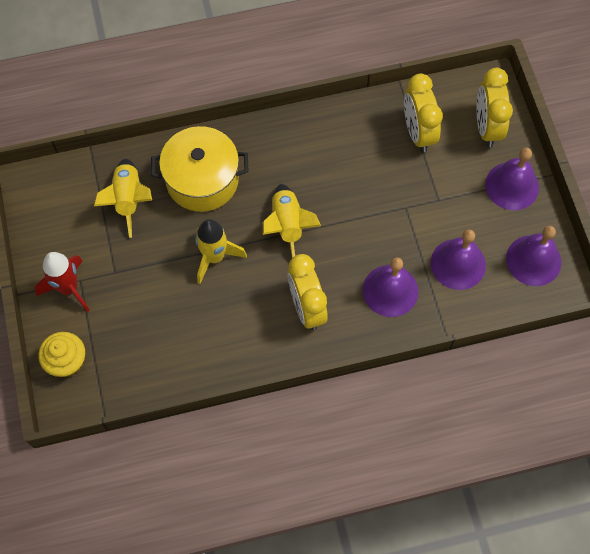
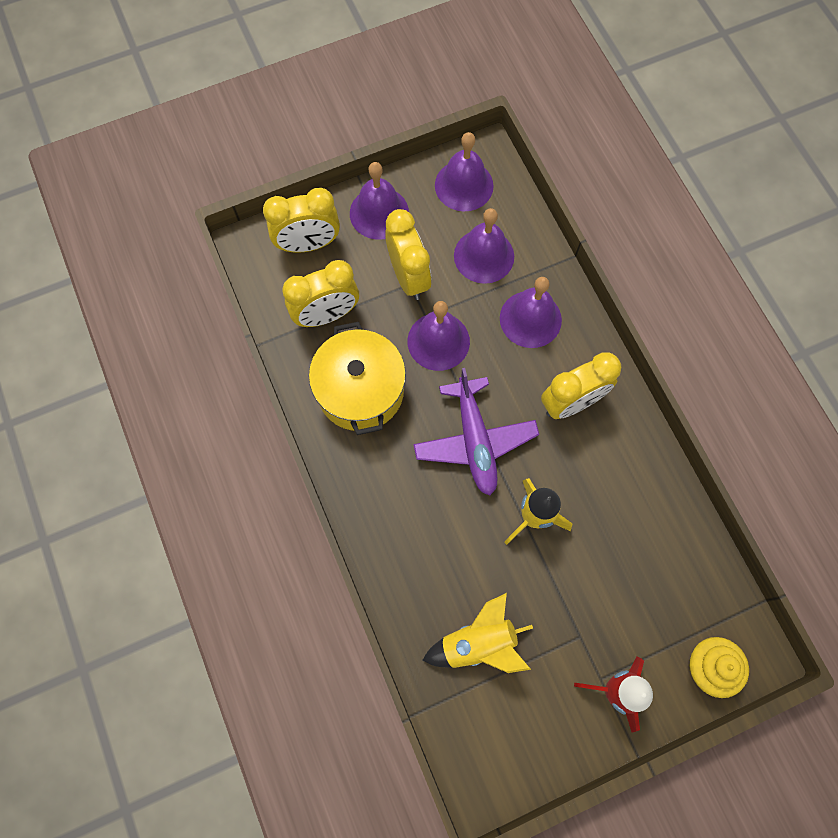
camera: 100 degrees left, 5 degrees up
(202, 180) = (433, 554): yellow pot -> yellow pot (360, 390)
(288, 225) = (474, 440): yellow rocket -> purple plane
(381, 213) = (438, 341): none -> purple bell
(445, 199) = (408, 277): none -> yellow clock

